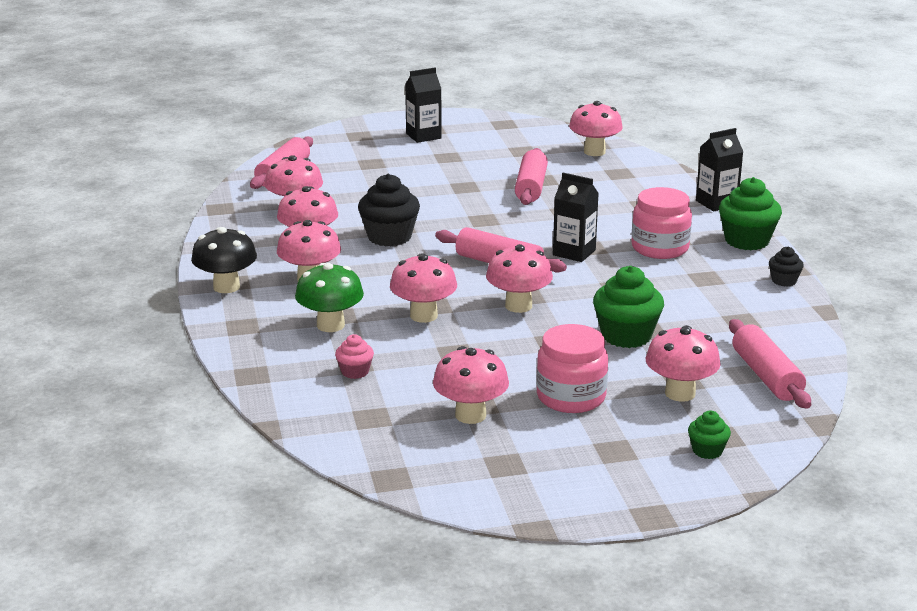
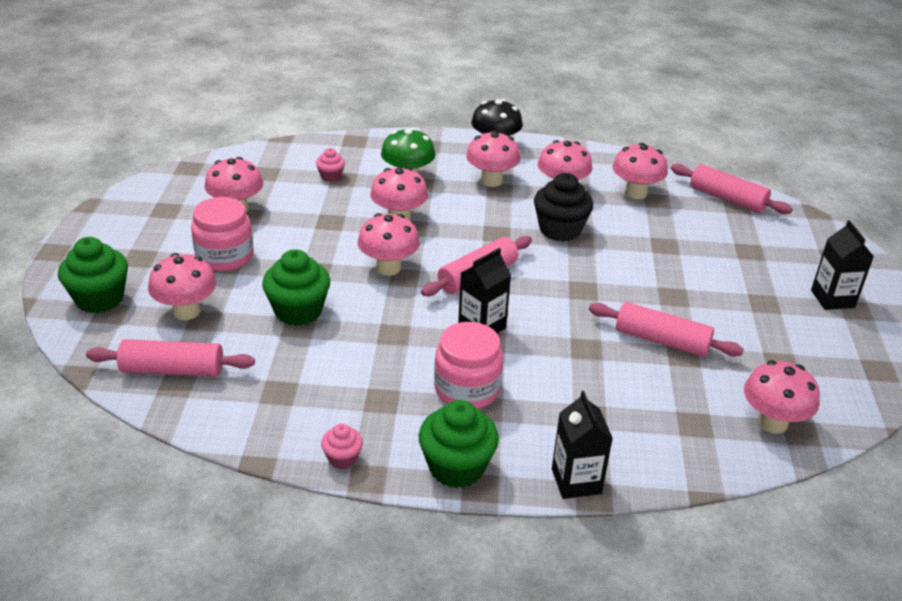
camera: 105 degrees right, 10 degrees up
(707, 451) = (99, 299): green cupcake -> green cupcake, size x1.90
(784, 281) = (342, 458): black cupcake -> pink cupcake

